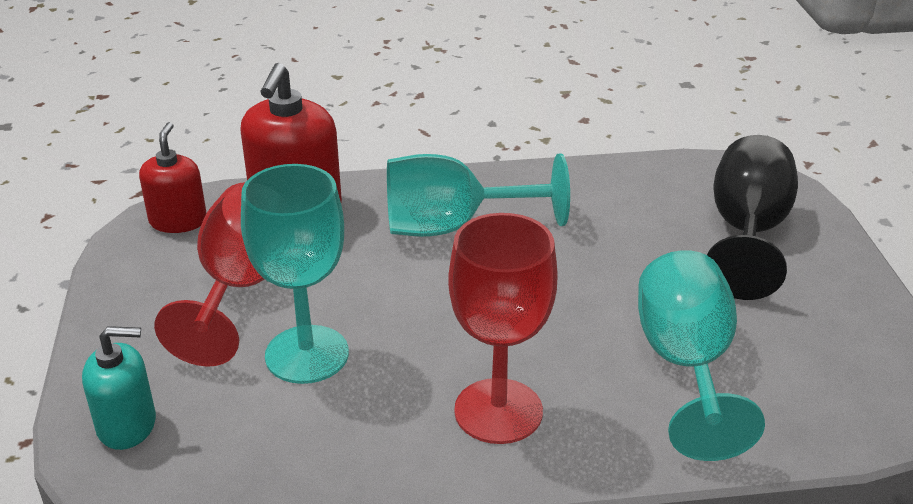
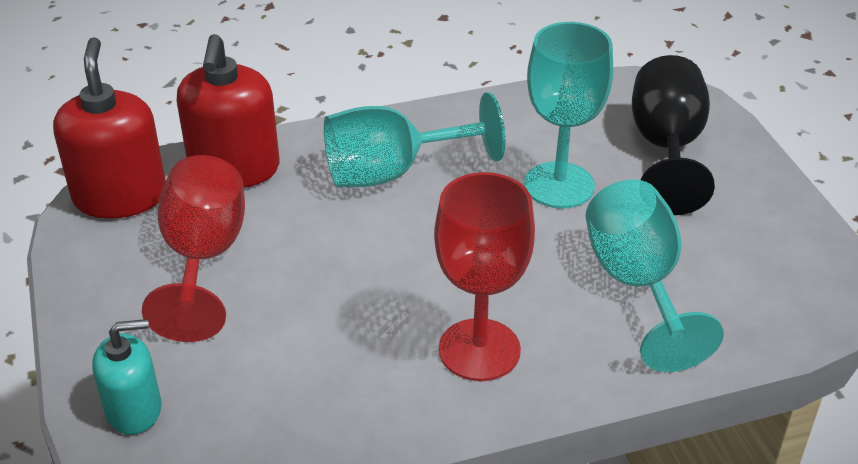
camera: 10 degrees left, 5 degrees up
(178, 221) = (120, 196): red soap dispenser -> red soap dispenser, size x1.62
(307, 354) = (287, 318): turquoise goblet -> turquoise goblet (559, 185)

